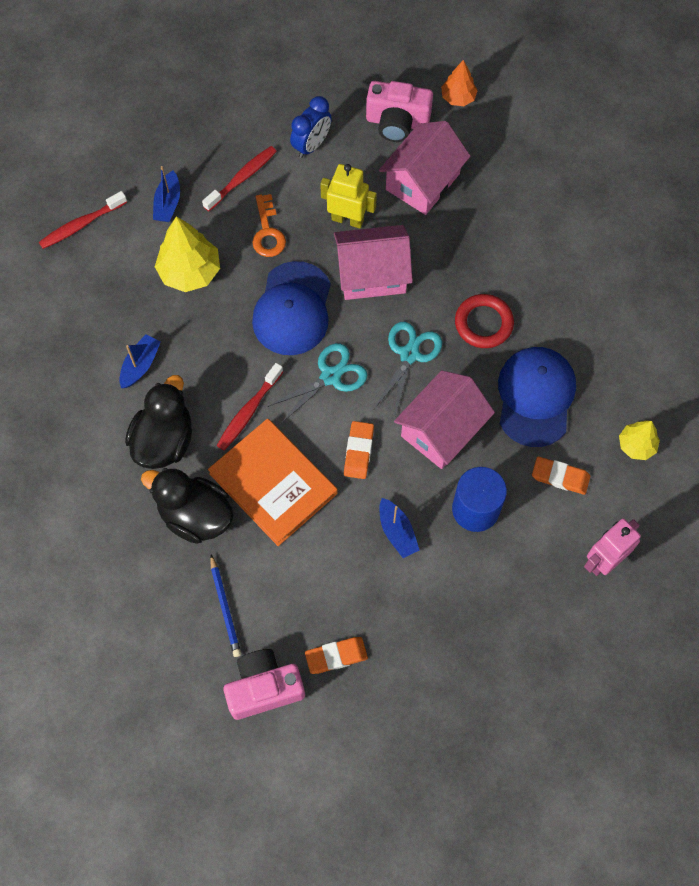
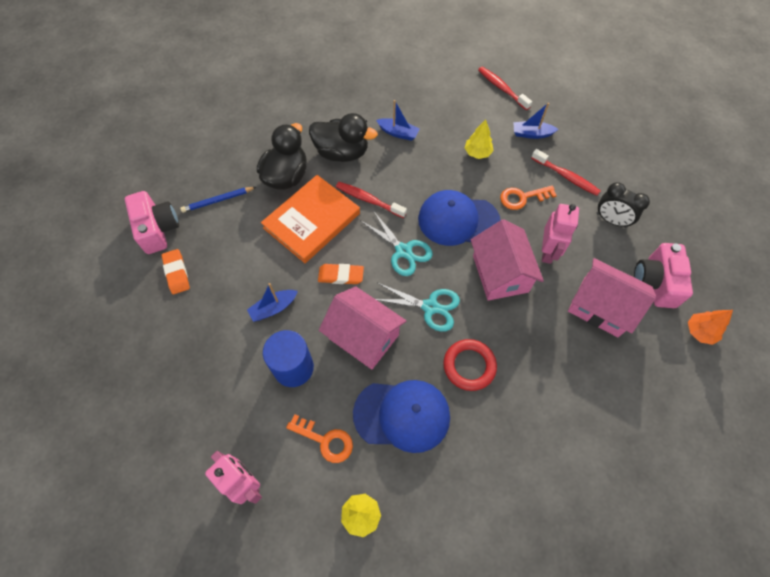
camera: 85 degrees right, 5 degrees down
(190, 272) = (477, 153): yellow tree -> yellow tree, size x0.59
(311, 145) = (611, 220): blue clock -> black clock
(347, 219) = (547, 252): yellow robot -> pink robot
(560, 477) = (325, 440): orange eraser -> orange key

